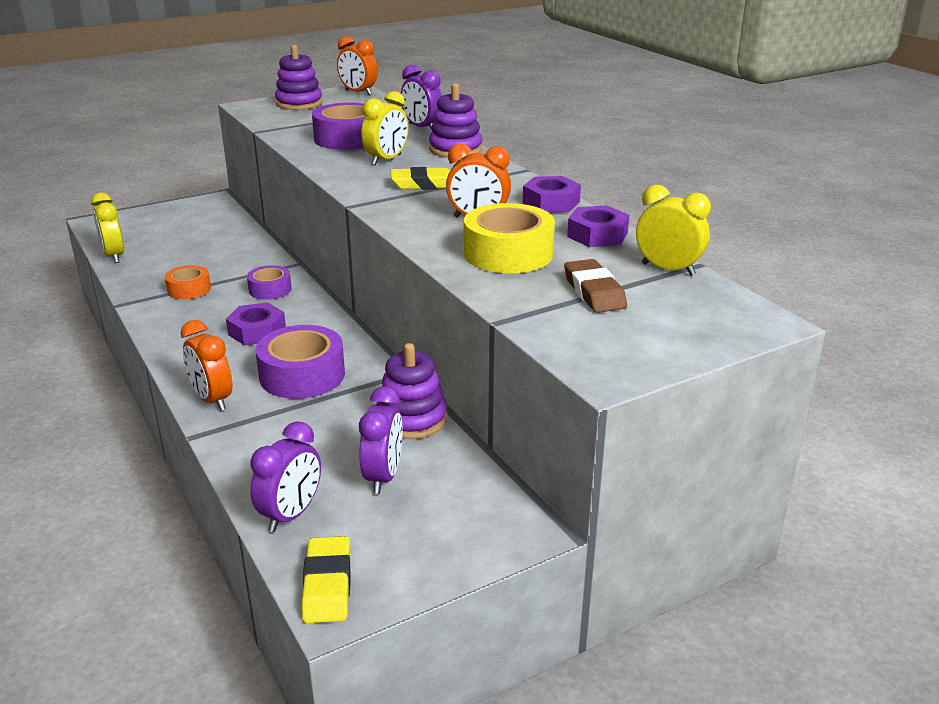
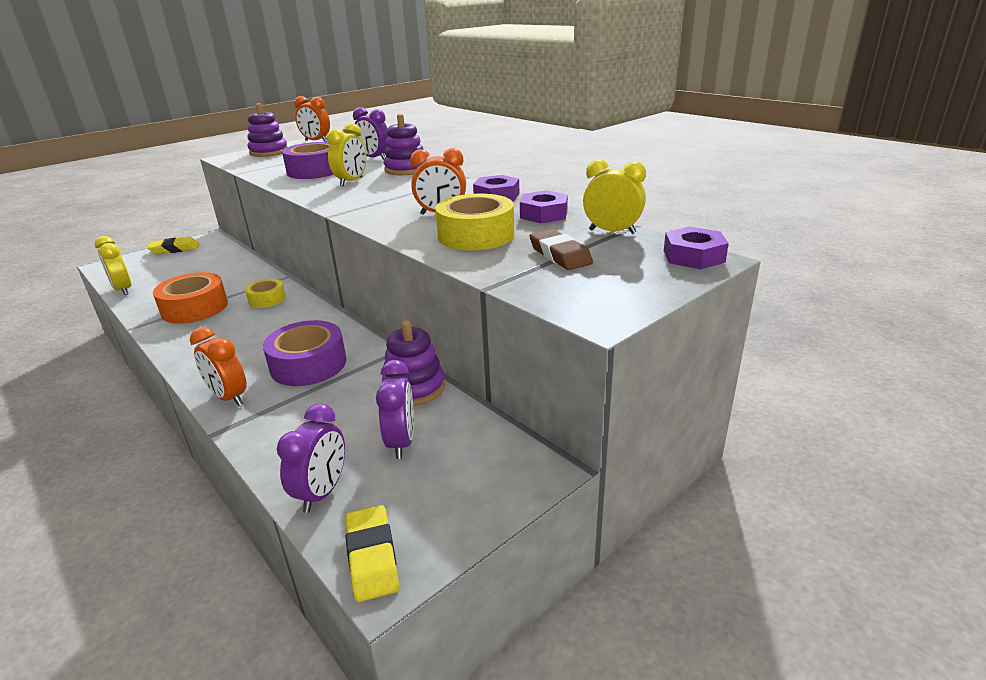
camera: 10 degrees left, 0 degrees up
(189, 289) = (195, 308): orange tape -> orange tape, size x1.72
(257, 331) = (261, 334): purple nut -> purple nut (693, 256)
(270, 289) = (267, 299): purple tape -> yellow tape
(424, 184) = (388, 195): yellow eraser -> yellow eraser (175, 249)

